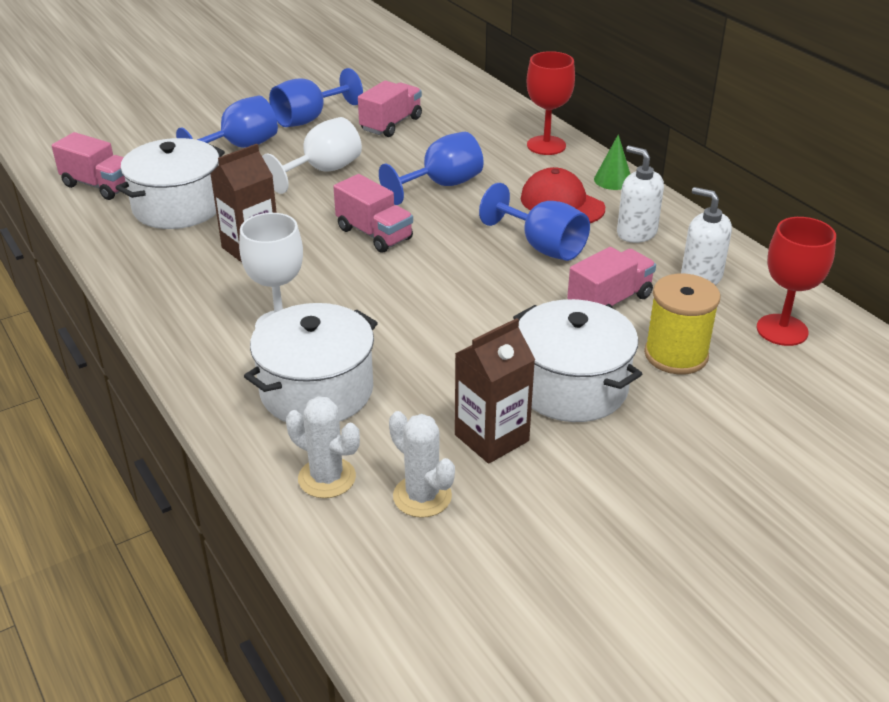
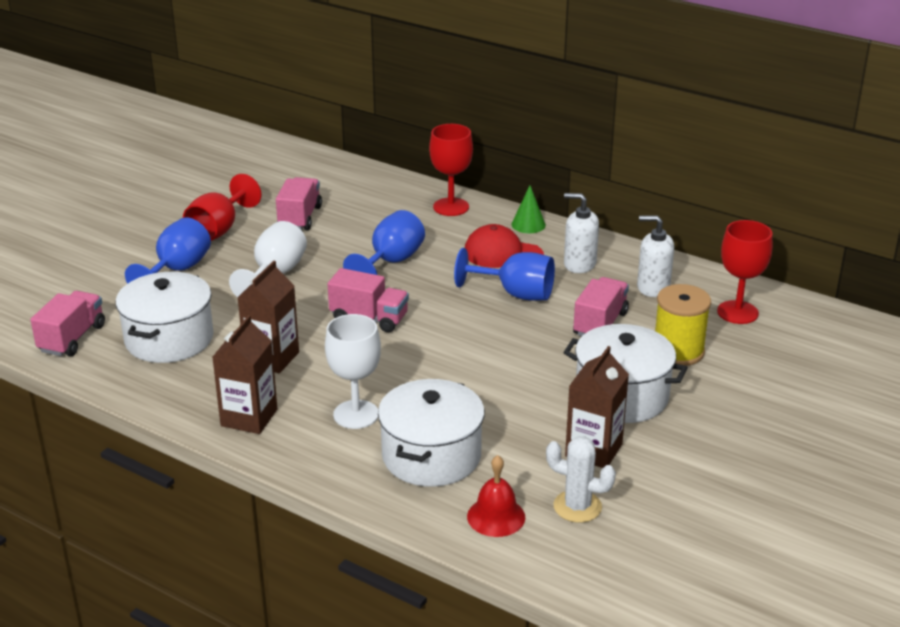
camera: 25 degrees left, 5 degrees down
(99, 186) = (72, 338): pink truck -> pink truck turned 75 degrees counterclockwise
(180, 300) = (249, 417): none -> brown carton
(308, 119) = (219, 230): blue goblet -> red goblet
(327, 478) = (496, 516): white cactus -> red bell

